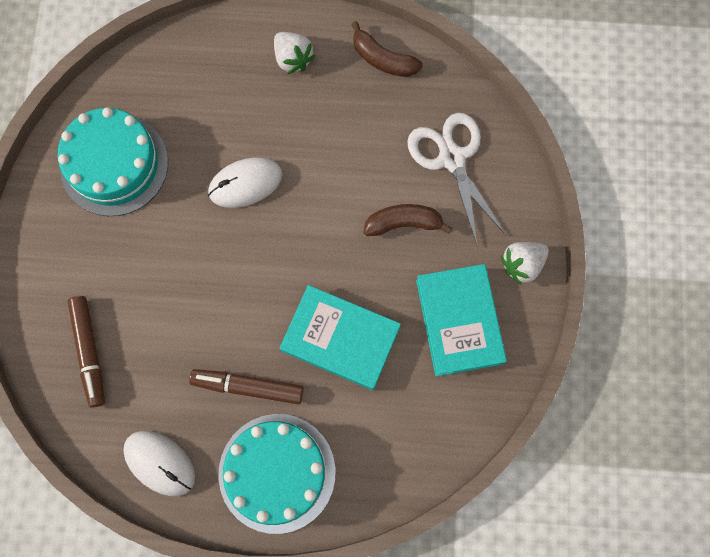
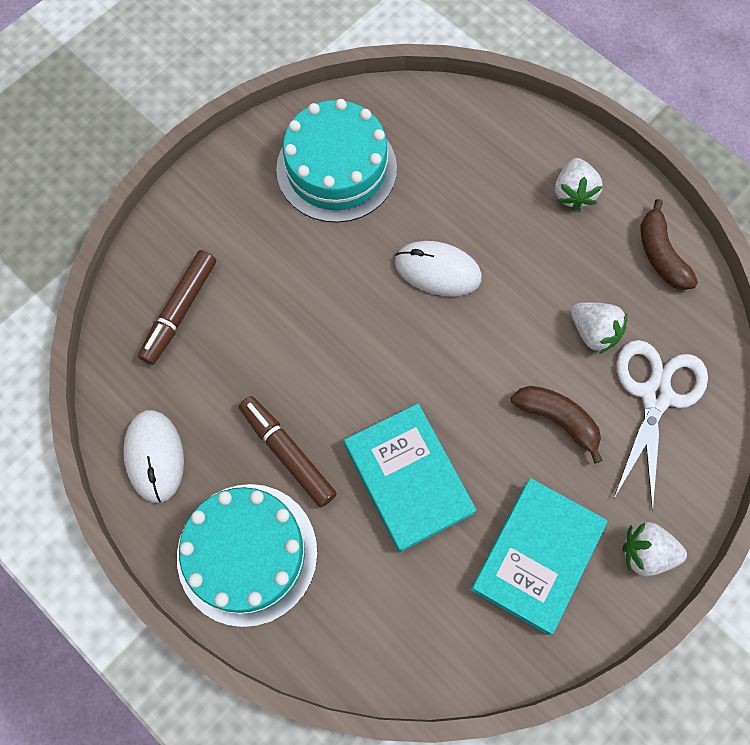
camera: 40 degrees right, 5 degrees down
(381, 146) = (593, 332): none -> white strawberry

